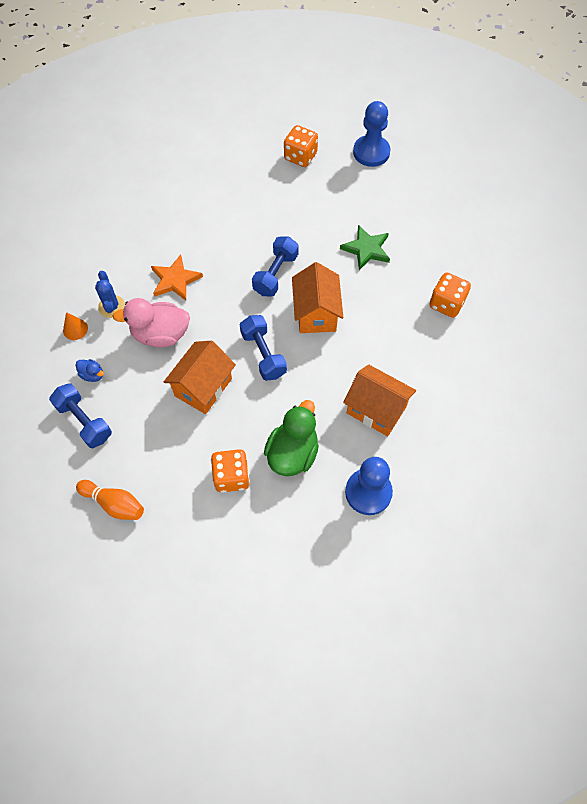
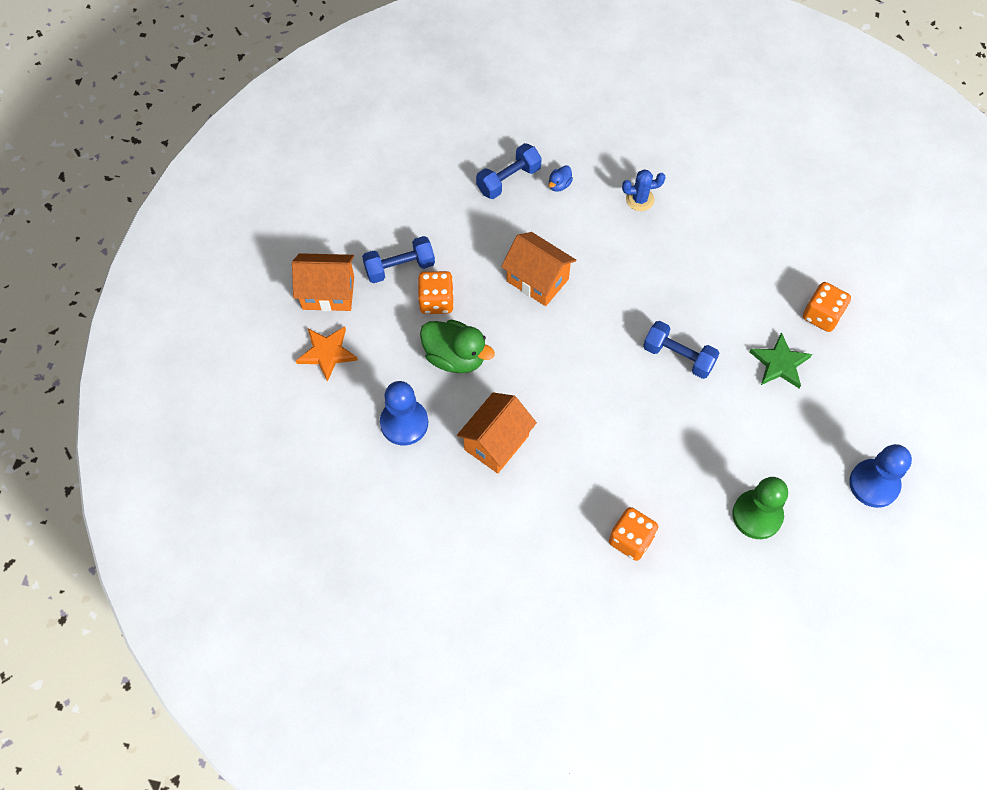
camera: 95 degrees right, 0 degrees up
(75, 329) = (613, 169): orange cone -> none
(114, 504) = (422, 205): orange bowling pin -> none
(160, 334) = (603, 243): pink duck -> none
(175, 280) = (672, 257): orange star -> orange star (327, 353)
(263, 354) = (573, 337): blue dumbbell -> blue dumbbell (400, 267)
(300, 156) = (861, 398): orange dice -> orange dice (822, 315)
(316, 313) = (623, 394): orange house -> orange house (328, 293)
(366, 249) = (714, 459): green star -> green star (780, 363)
(409, 222) = (757, 515): none -> green pawn

